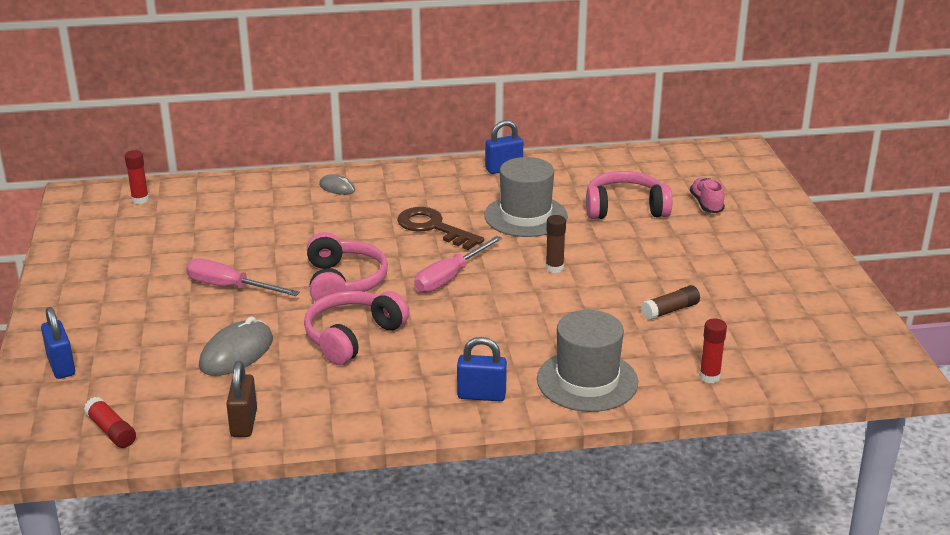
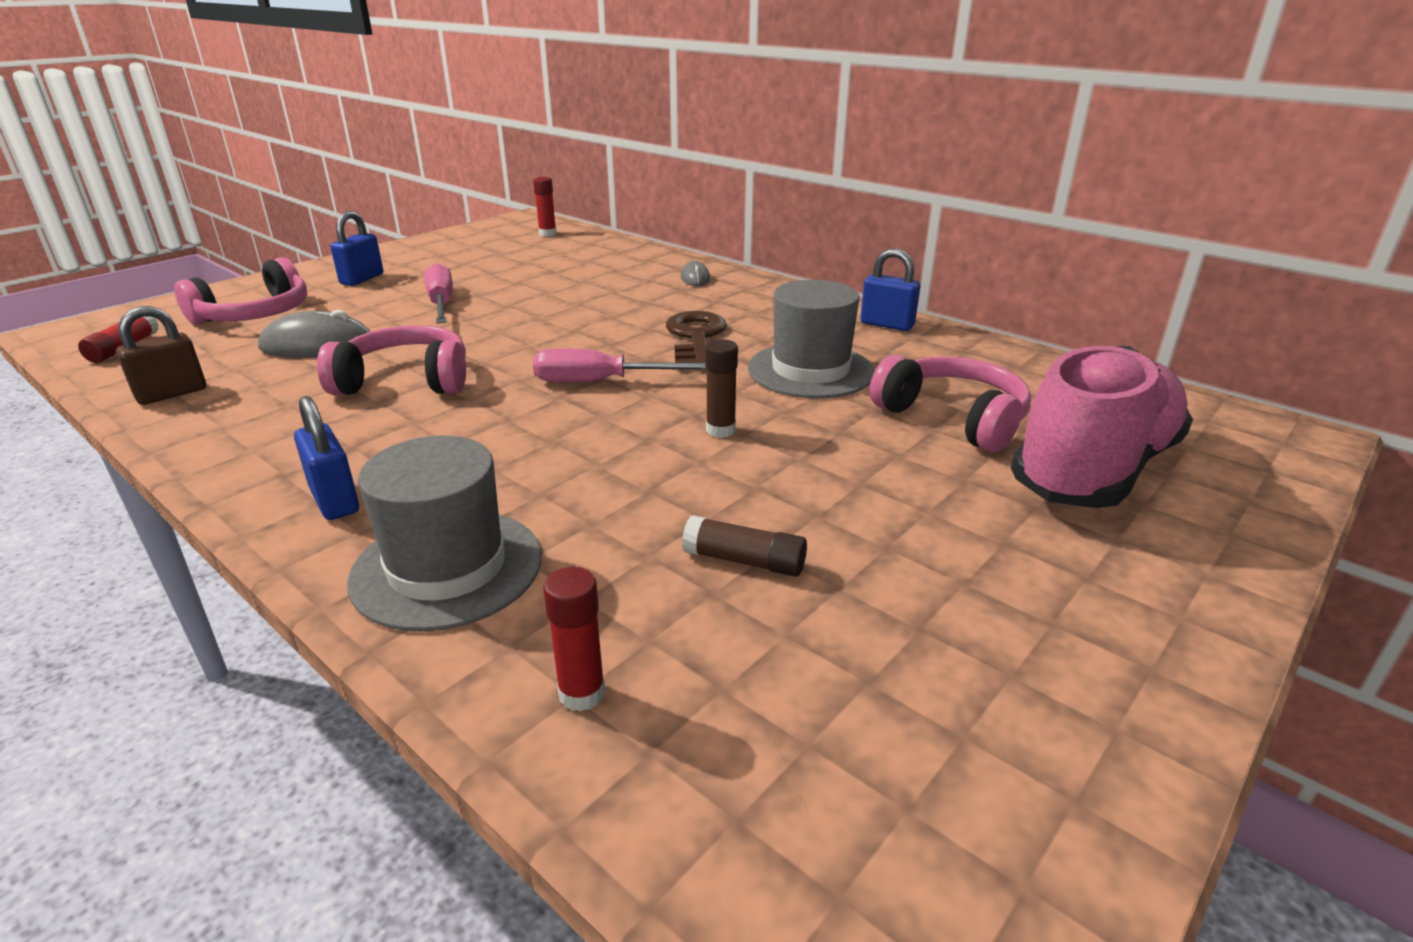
camera: 50 degrees right, 0 degrees up
(61, 366) = (233, 297): blue padlock -> blue padlock (362, 279)
(343, 282) = (515, 340): pink headphones -> pink headphones (255, 315)
(706, 204) = (1094, 470): pink shoe -> pink shoe, size x2.36

